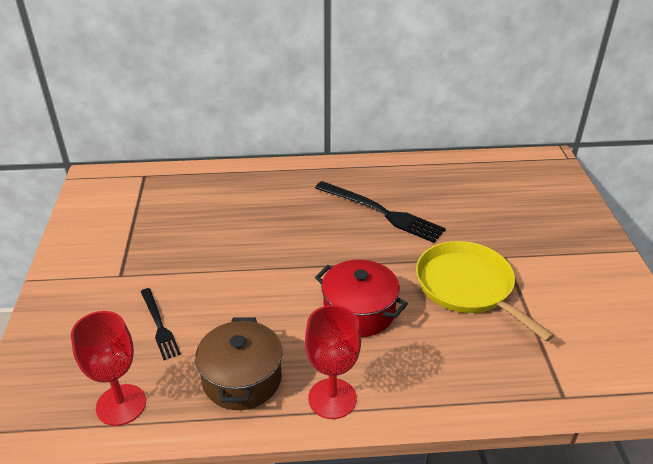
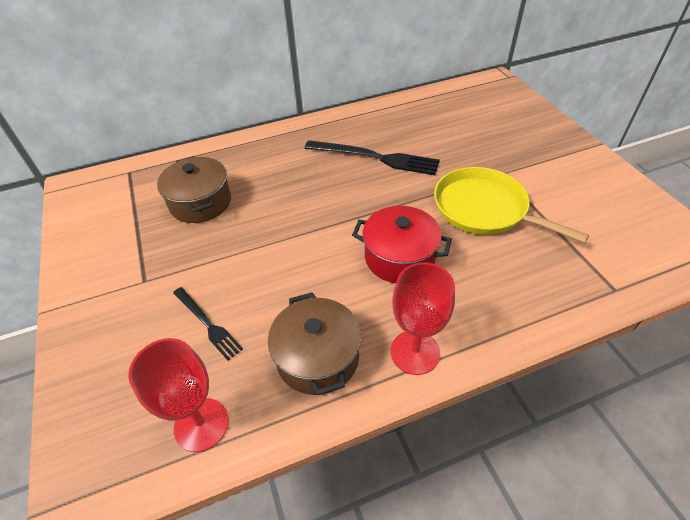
camera: 15 degrees left, 10 degrees up
(196, 218) = (200, 202): none -> brown pot

